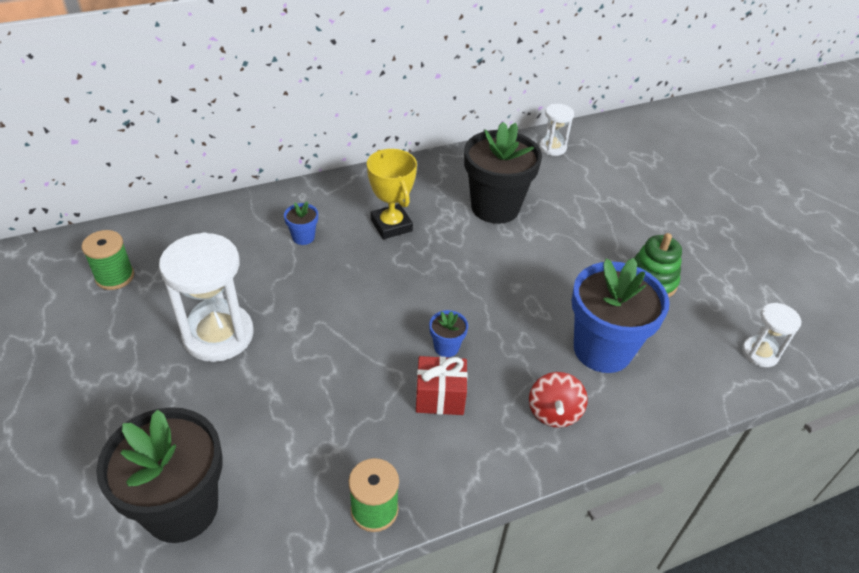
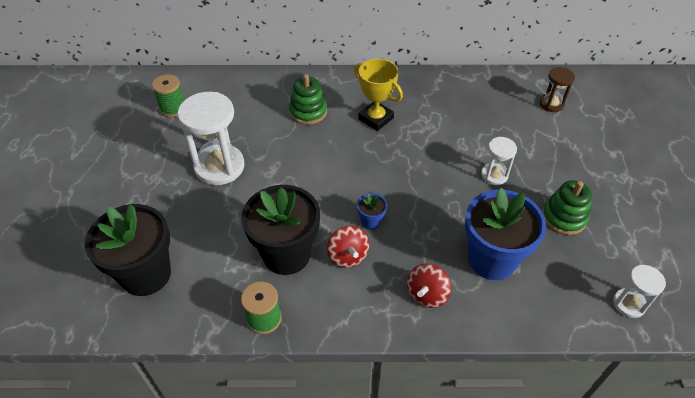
camera: 25 degrees right, 5 degrees up
(303, 237) = (308, 112): blue flower pot -> green stacking toy
(391, 225) = (376, 118): yellow trophy -> yellow trophy turned 45 degrees counterclockwise
(440, 397) = (348, 256): red gift -> red spinning top
(495, 207) = (464, 124): black flower pot -> black flower pot (286, 254)
(552, 148) = (538, 86): white hourglass -> white hourglass (494, 175)
(575, 164) = (551, 104): none -> brown hourglass

